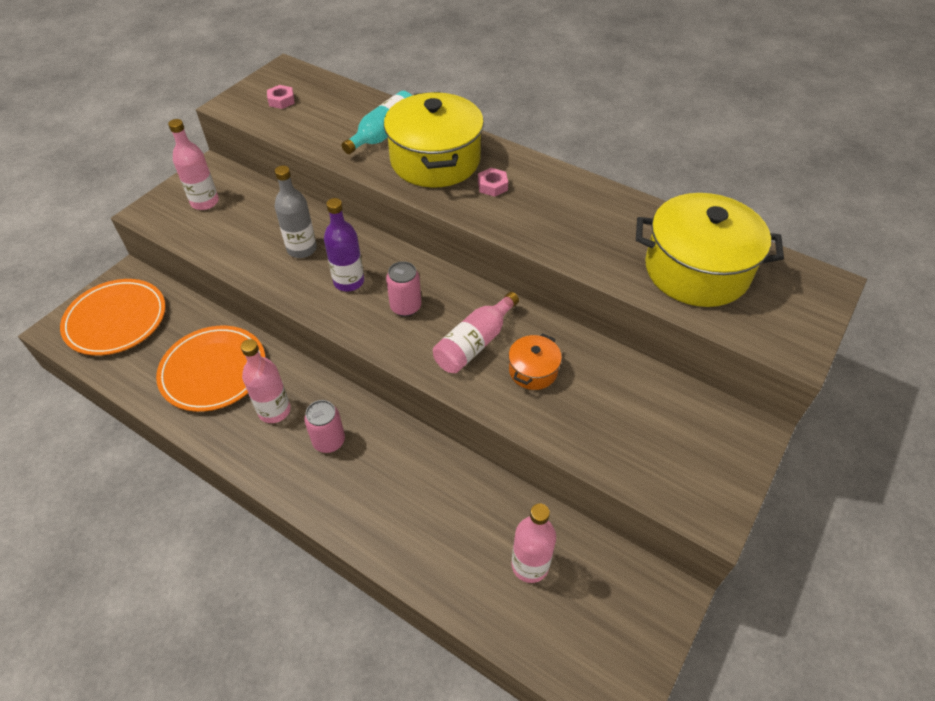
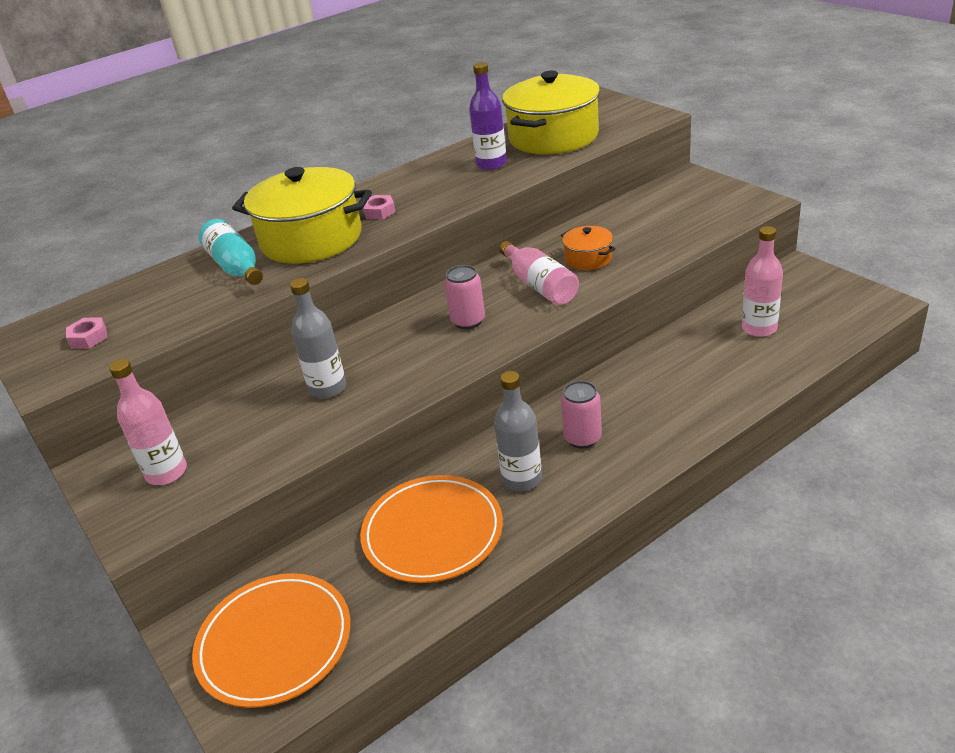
camera: 65 degrees left, 15 degrees down
(274, 410) = (522, 479): pink bottle -> grey bottle
(349, 281) = (406, 356): purple bottle -> purple bottle (491, 164)

